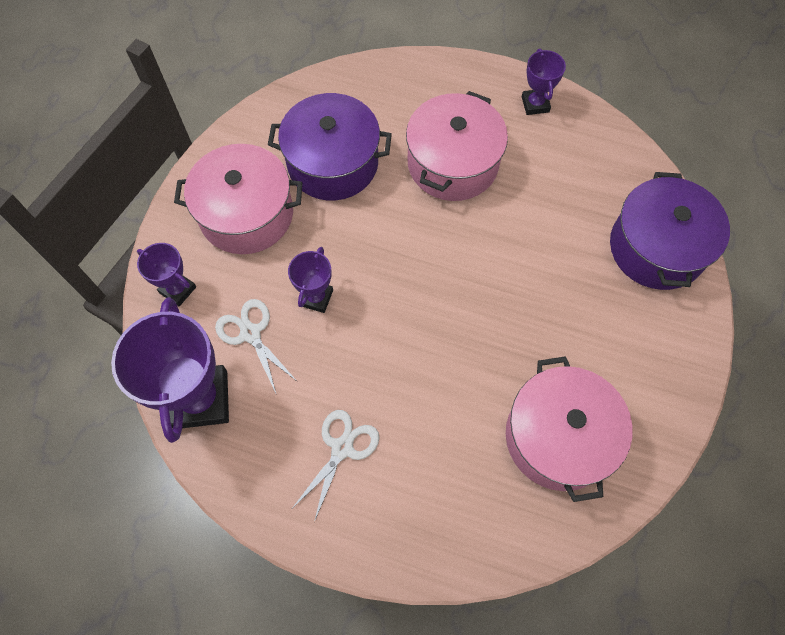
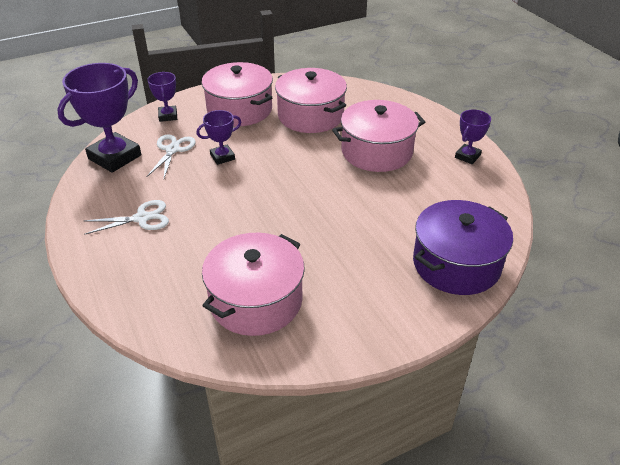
camera: 45 degrees right, 25 degrees down
(333, 163) = (310, 116): purple pot -> pink pot

